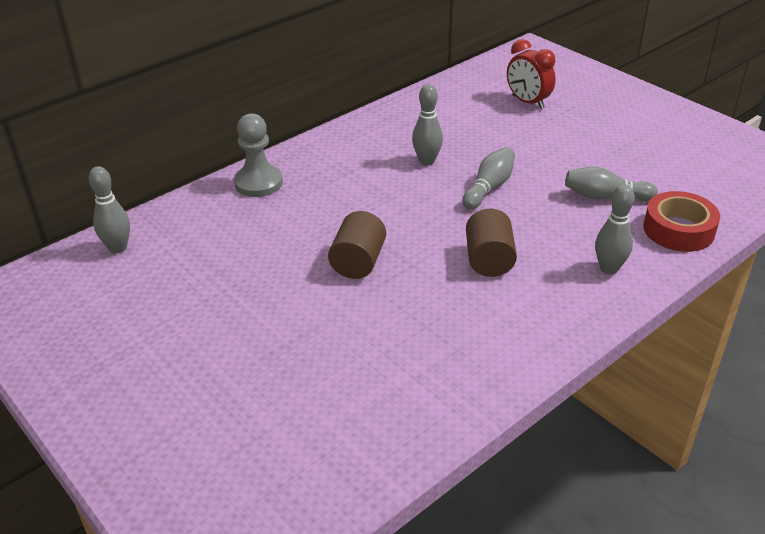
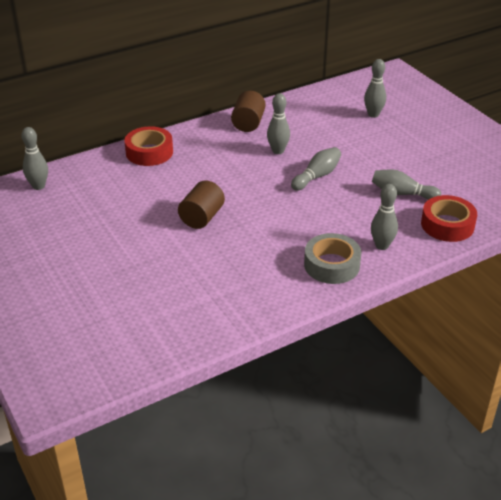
camera: 10 degrees right, 0 degrees up
(258, 183) = (149, 152): grey pawn -> red tape
(489, 260) = (296, 228): brown cylinder -> brown cylinder (248, 123)
(528, 102) = (373, 114): red clock -> grey bowling pin
(555, 304) = (332, 265): none -> grey tape

